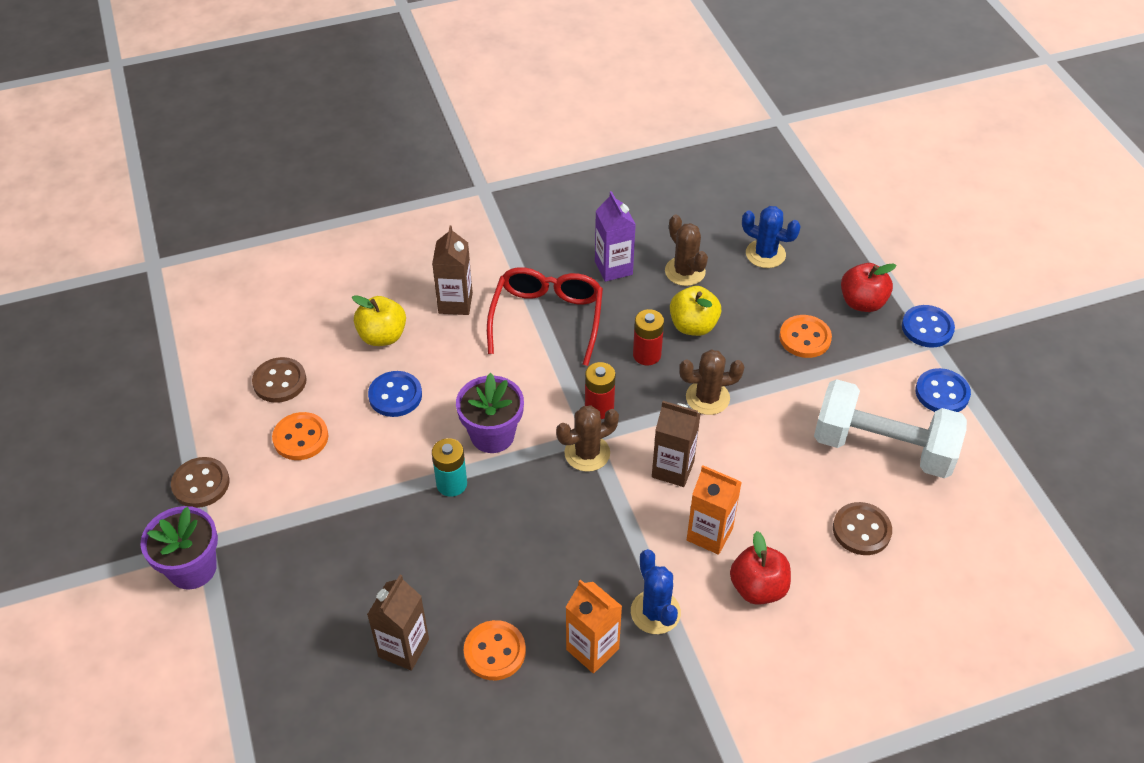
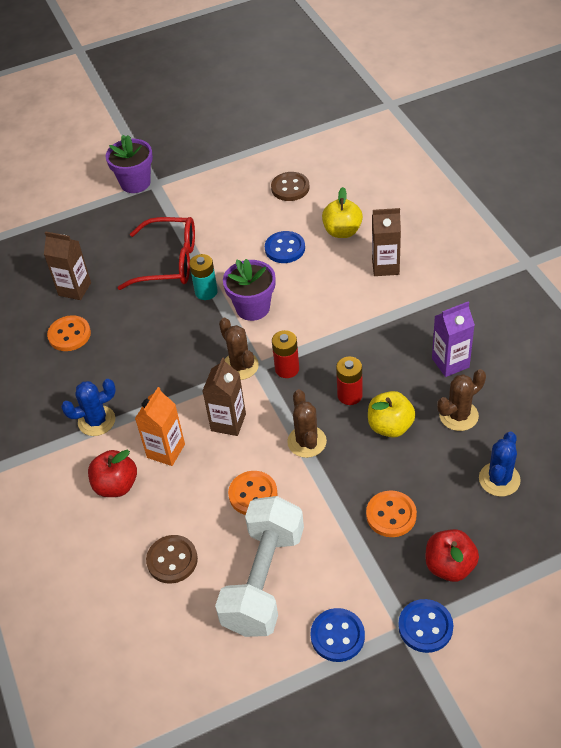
camera: 90 degrees right, 0 degrees up
(201, 484) = (199, 171): brown button -> none
(300, 438) = (241, 208): orange button -> orange button (253, 494)
(547, 318) = (380, 325): red glasses -> red glasses (169, 262)
(592, 649) = (68, 387): orange carton -> none

